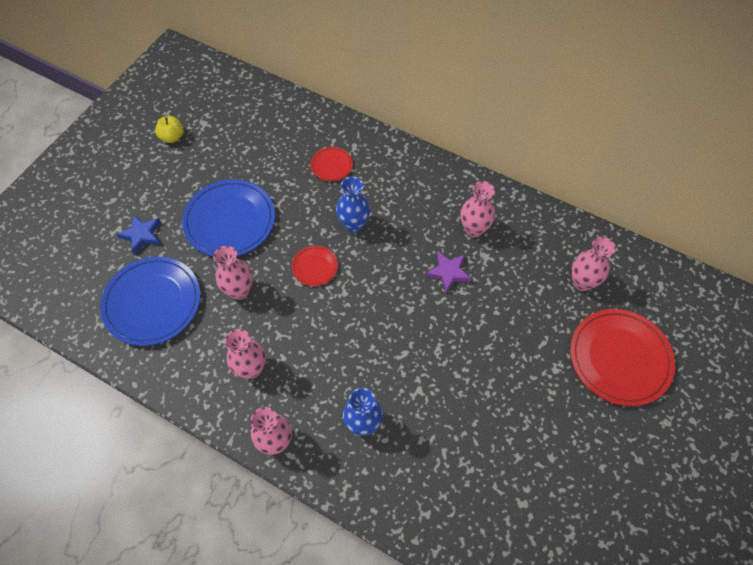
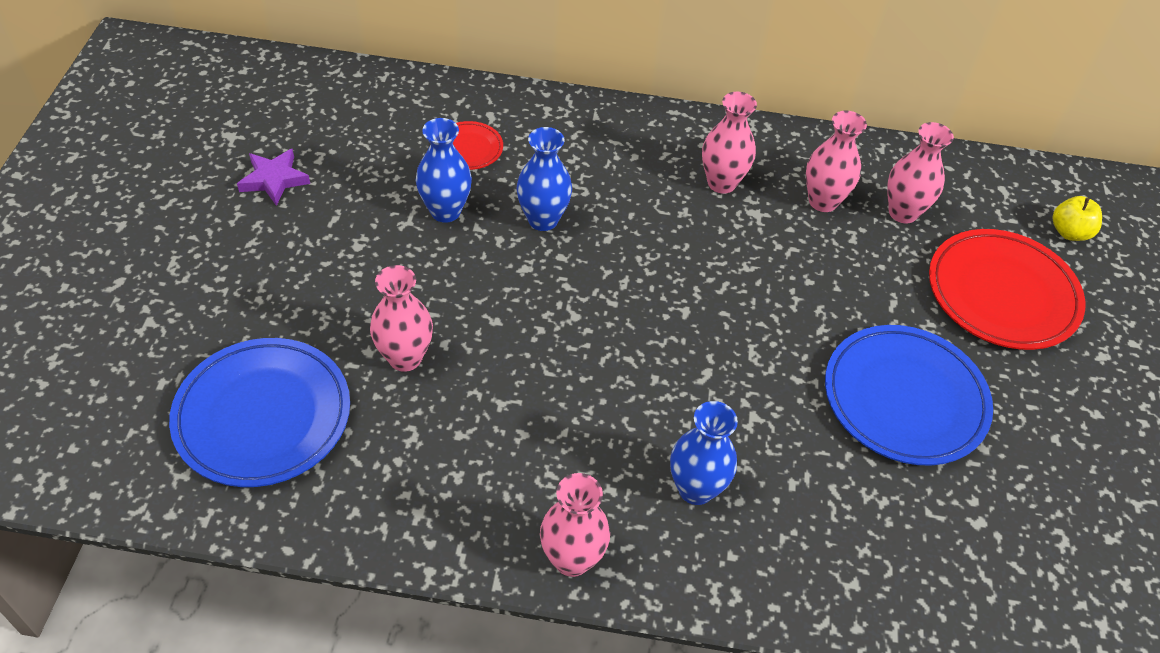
camera: 25 degrees left, 10 degrees down
(142, 235) = (196, 321): blue star -> none
(172, 137) = (185, 166): yellow apple -> yellow apple (1069, 232)
(230, 221) = (341, 262): blue plate -> blue plate (904, 399)
(251, 369) = (480, 465): pink vase -> pink vase (823, 201)
(300, 204) = (445, 211): none -> blue vase
(315, 267) = (511, 292): red plate -> none
(448, 272) = (715, 248): purple star -> purple star (274, 180)

